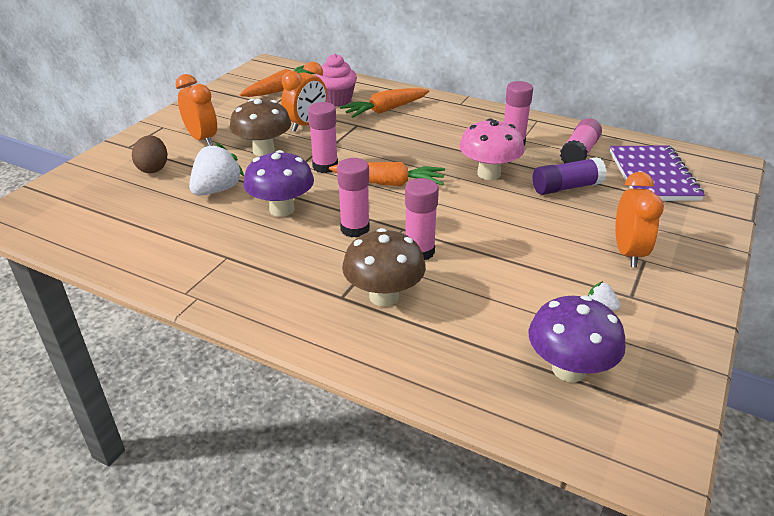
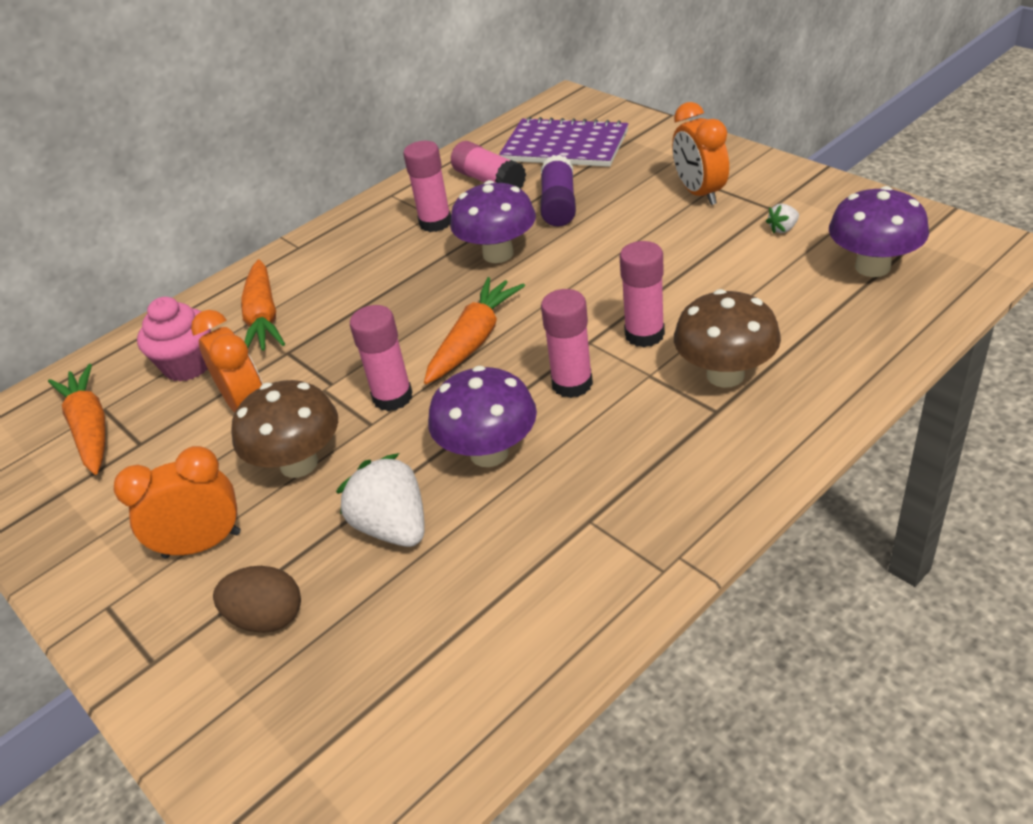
camera: 65 degrees left, 5 degrees up
(488, 174) = (498, 254): pink mushroom -> purple mushroom
(628, 253) = (699, 193): orange clock -> orange clock turned 135 degrees counterclockwise

